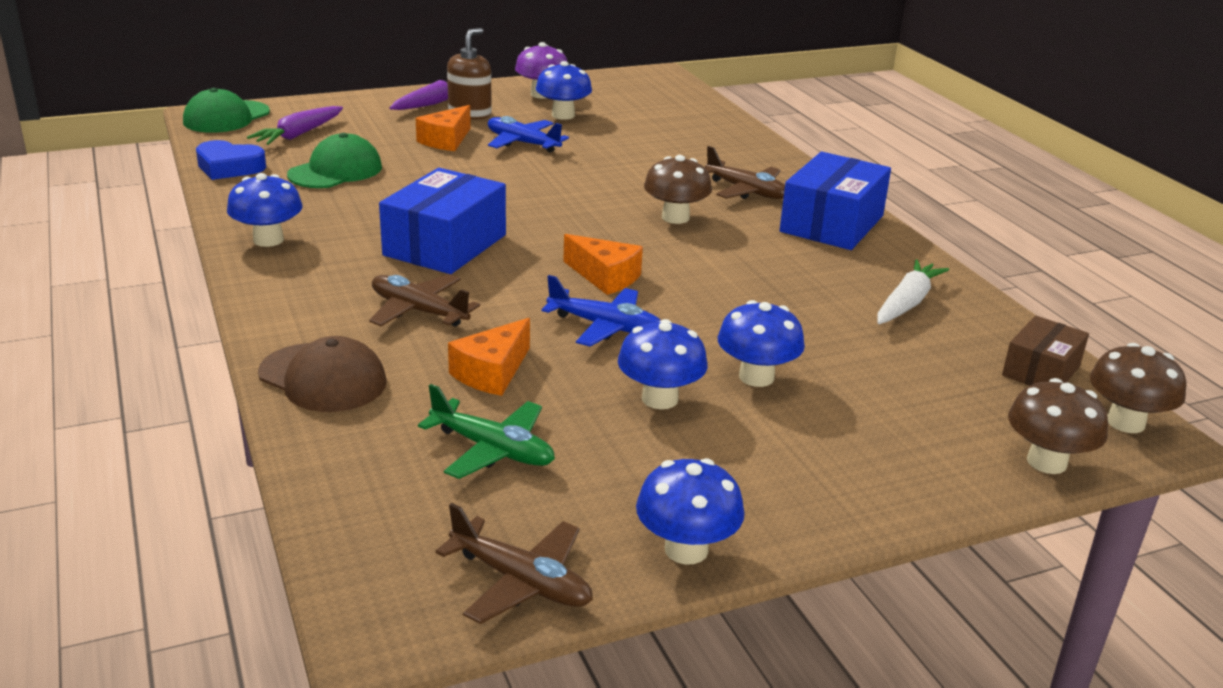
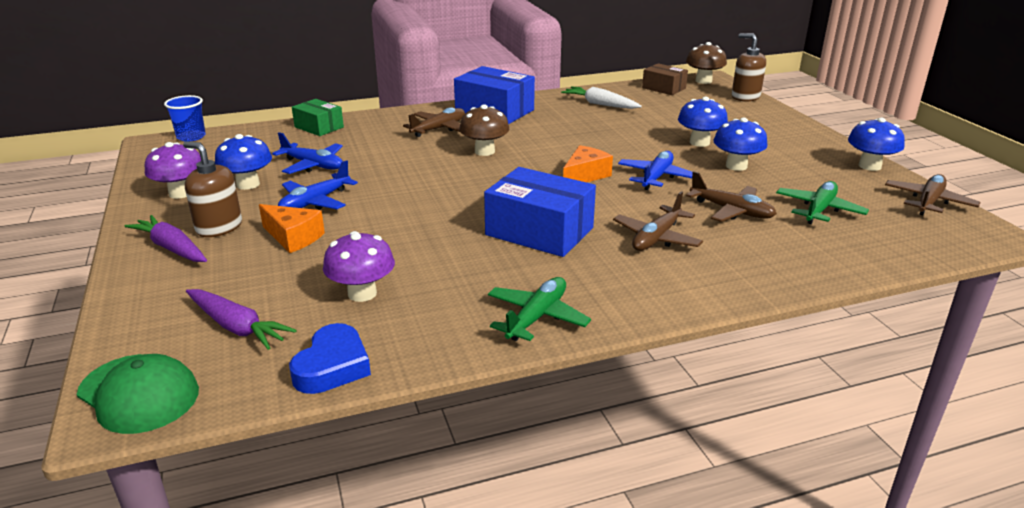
camera: 85 degrees left, 0 degrees up
(268, 240) = (537, 317): blue mushroom -> green plane
(323, 378) = (771, 269): brown cap -> none
(336, 171) = (362, 293): green cap -> purple mushroom
(492, 372) = (731, 211): orange cheese -> brown plane
(615, 136) = (313, 165): none -> blue plane
(680, 84) = (191, 137): none -> blue cup
(728, 132) = (319, 127): none -> green box
(1046, 462) = (745, 97): brown mushroom -> brown soap dispenser

